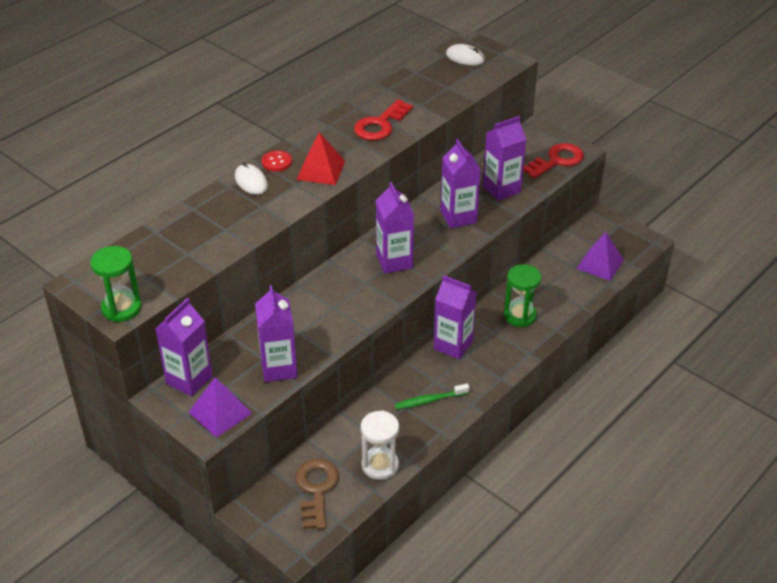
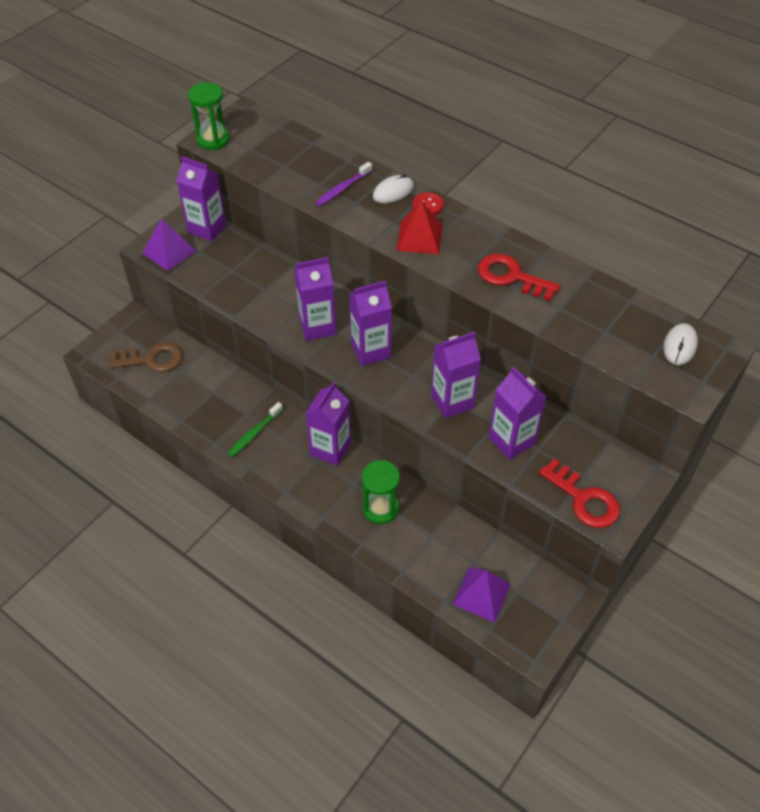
camera: 85 degrees right, 10 degrees up
(237, 213) = (343, 188): none -> purple toothbrush
(279, 368) = (219, 281): purple carton -> purple carton (317, 327)
(380, 465) = (176, 400): white hourglass -> none
(430, 400) = (254, 433): green toothbrush -> green toothbrush turned 120 degrees counterclockwise

